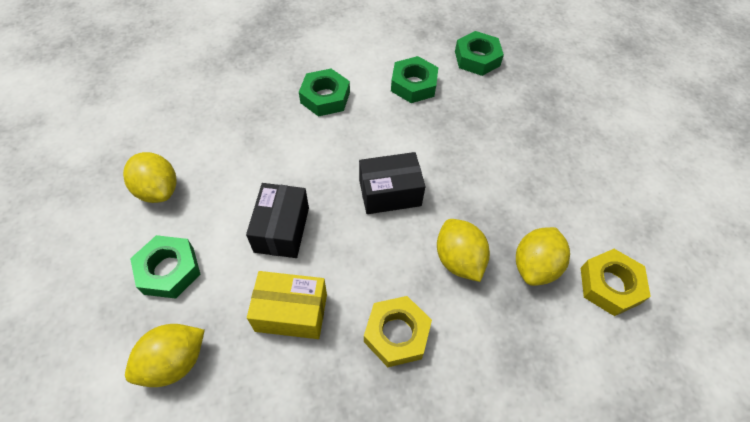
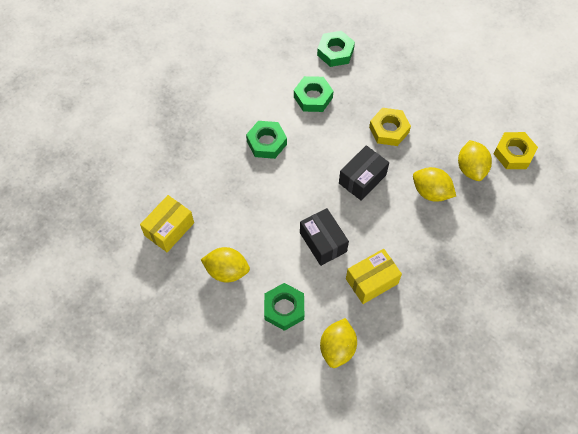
camera: 35 degrees left, 5 degrees up
(153, 116) = (169, 229): none -> yellow box
(396, 334) = (433, 253): yellow nut -> yellow nut (389, 130)

